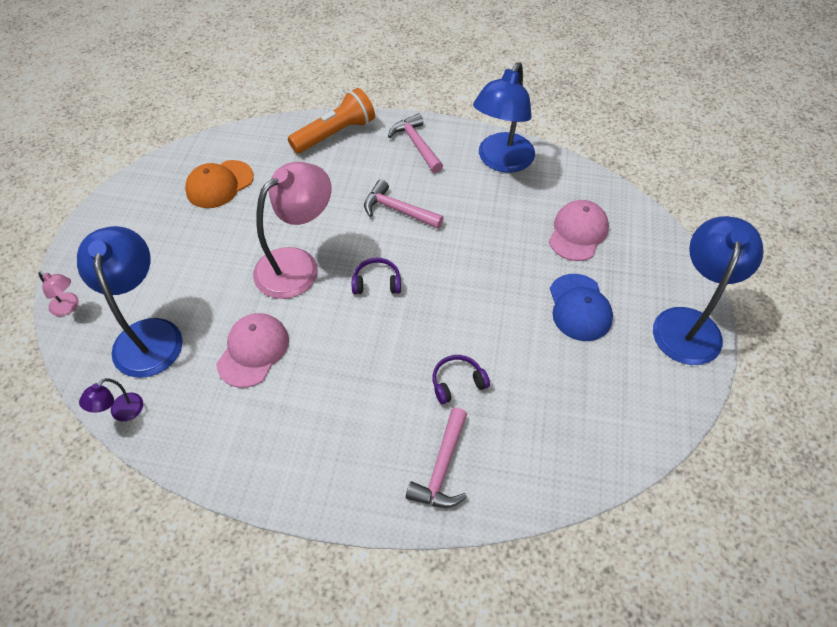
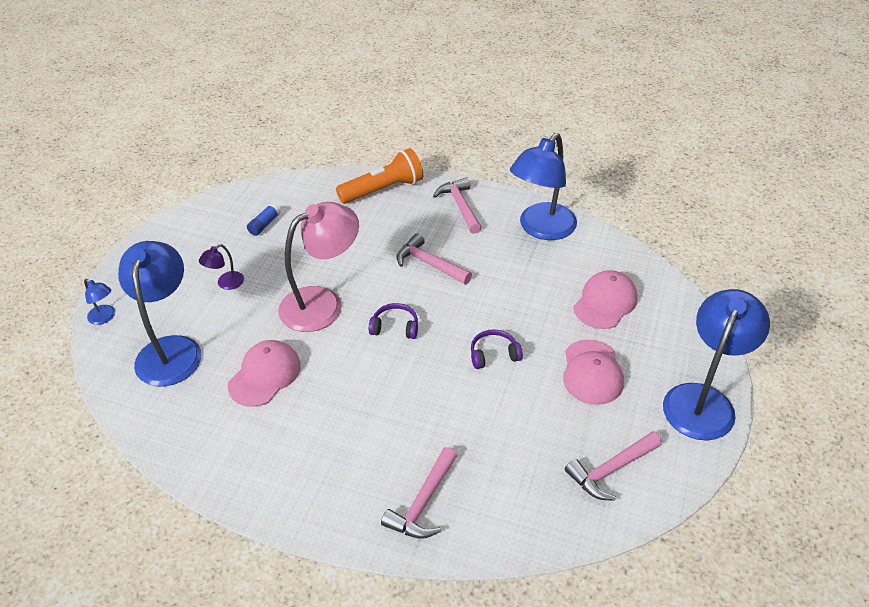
camera: 10 degrees right, 10 degrees down
(68, 307) = (105, 317): pink lamp -> blue lamp
(121, 412) = (132, 414): purple lamp -> purple lamp (226, 284)
(219, 184) = (264, 224): orange cap -> blue glue stick
(457, 383) = (454, 427): purple headphones -> purple headphones (494, 355)
(579, 307) = (592, 372): blue cap -> pink cap
(616, 408) = (610, 470): none -> pink hammer

